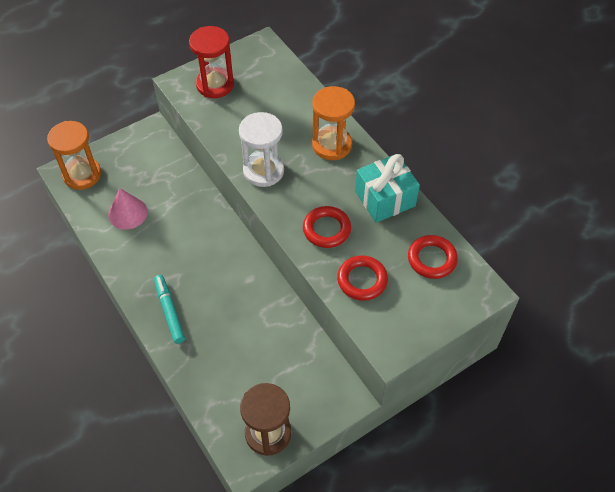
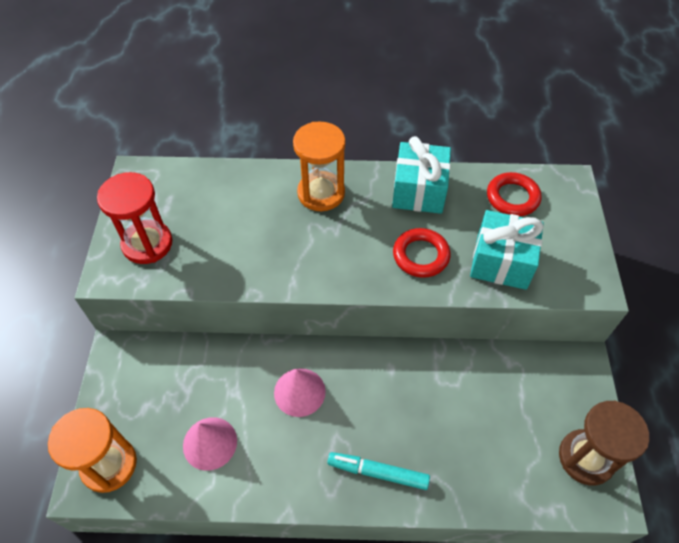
camera: 55 degrees left, 0 degrees up
(194, 238) = (299, 392): none -> pink cone
(263, 171) = (304, 266): white hourglass -> none
(362, 280) = (501, 262): red ring -> turquoise gift

